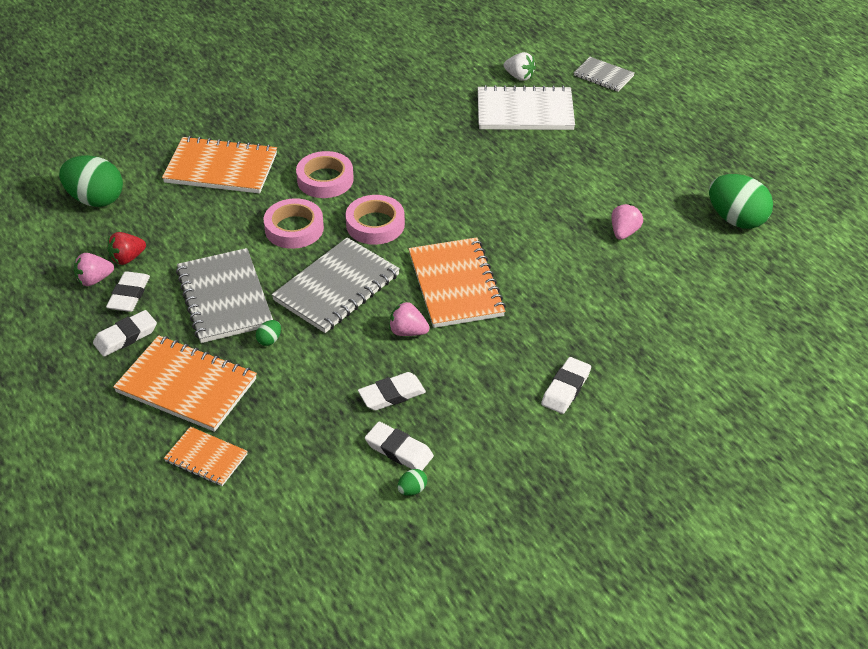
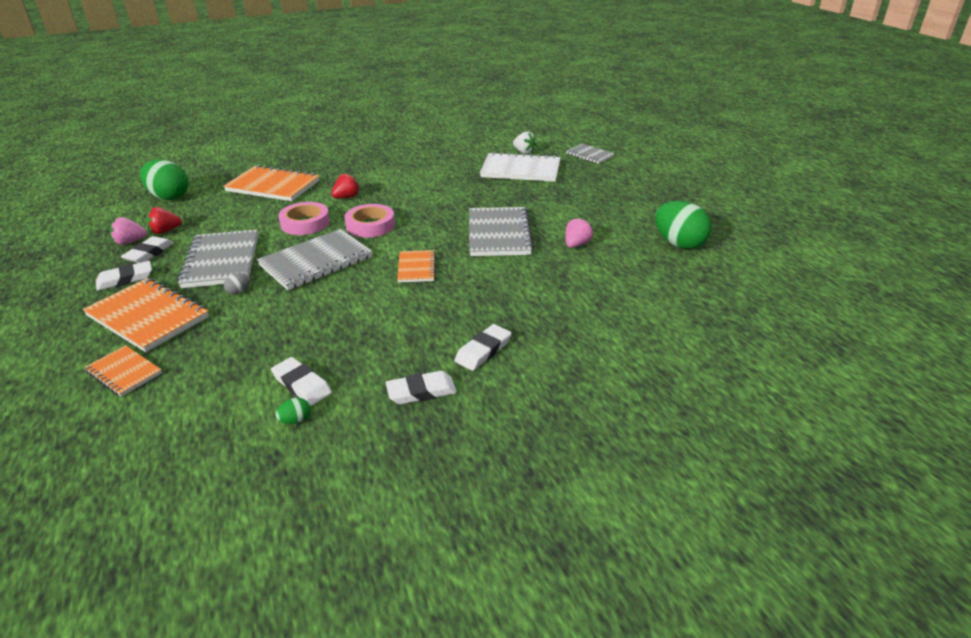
camera: 10 degrees right, 10 degrees down
(269, 340) = (239, 291): green egg -> grey egg
(325, 179) = (346, 197): pink tape -> red strawberry
(392, 394) = (320, 340): white eraser -> white eraser (421, 391)
(408, 332) = (359, 296): pink strawberry -> none
(455, 285) = (416, 268): orange notebook -> orange notebook, size x0.56
(531, 224) = (498, 234): none -> grey notebook

